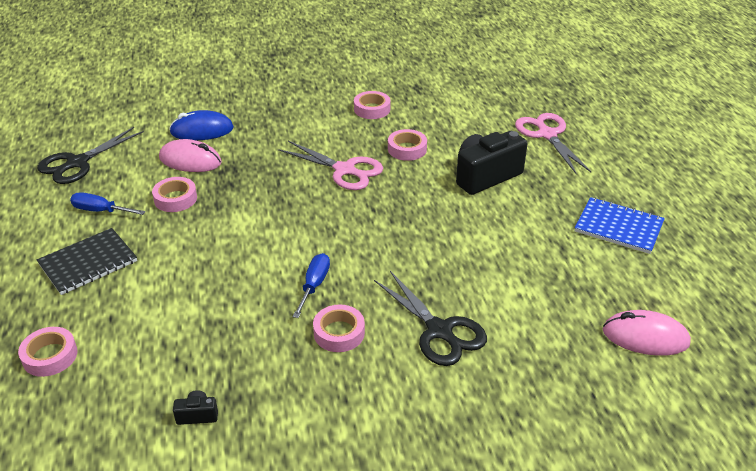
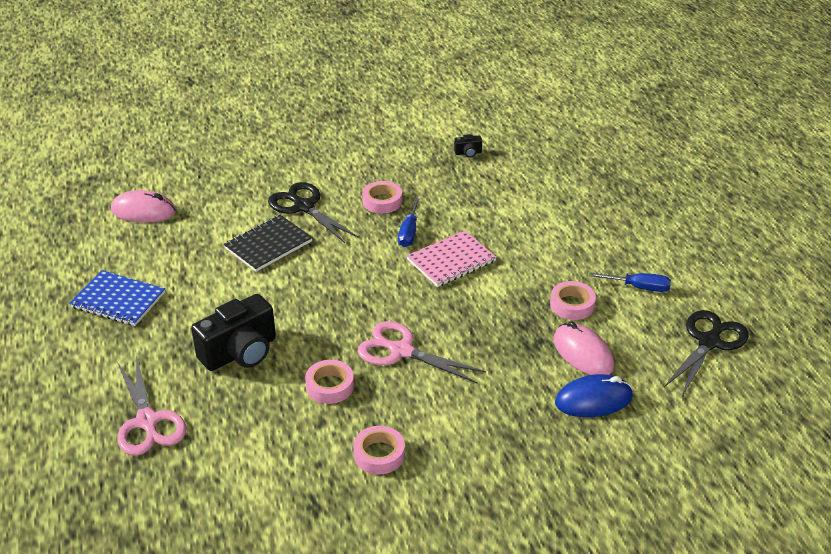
camera: 175 degrees right, 0 degrees up
(50, 356) = (591, 177): pink tape -> none
(88, 263) = (613, 239): black notebook -> black notebook (268, 245)
(190, 160) = (583, 353): pink mouse -> pink mouse turned 45 degrees clockwise
(276, 249) = (451, 260): none -> pink notebook

